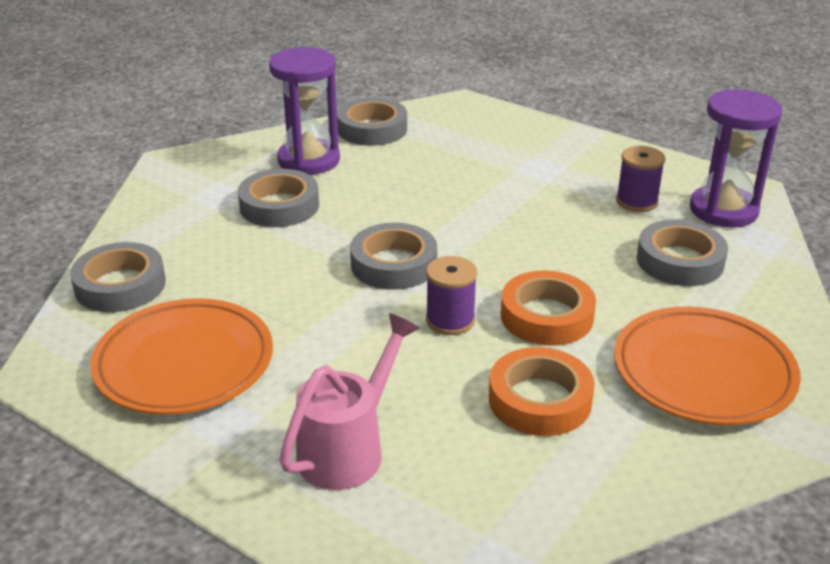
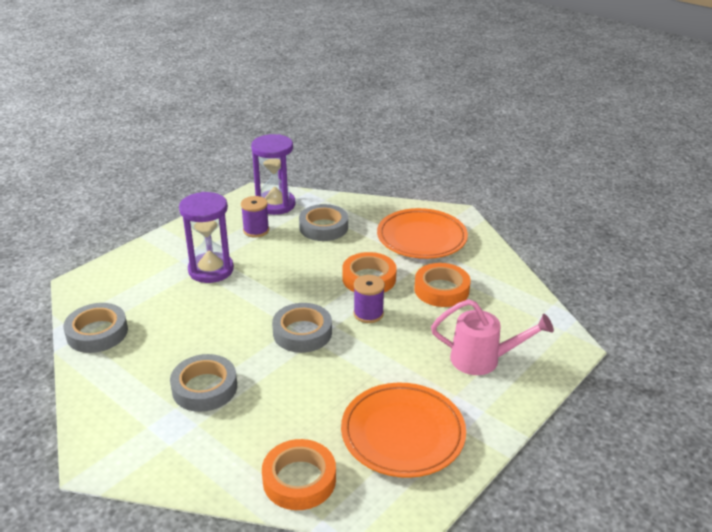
camera: 85 degrees left, 0 degrees up
(120, 285) = (299, 479): grey tape -> orange tape
(308, 160) = (135, 370): purple hourglass -> purple hourglass (211, 270)
(348, 449) = (482, 360): pink watering can -> pink watering can turned 150 degrees clockwise

